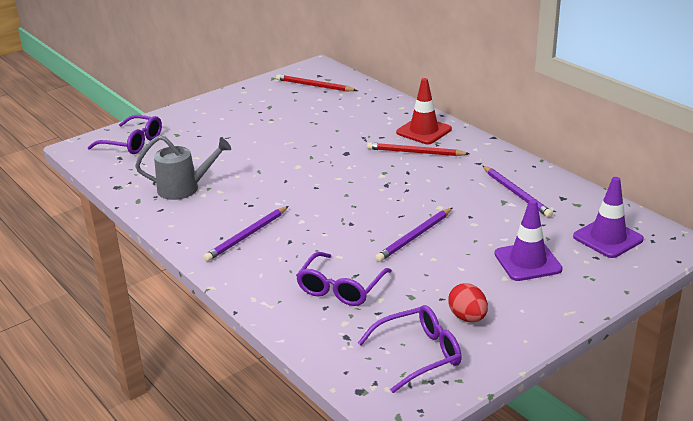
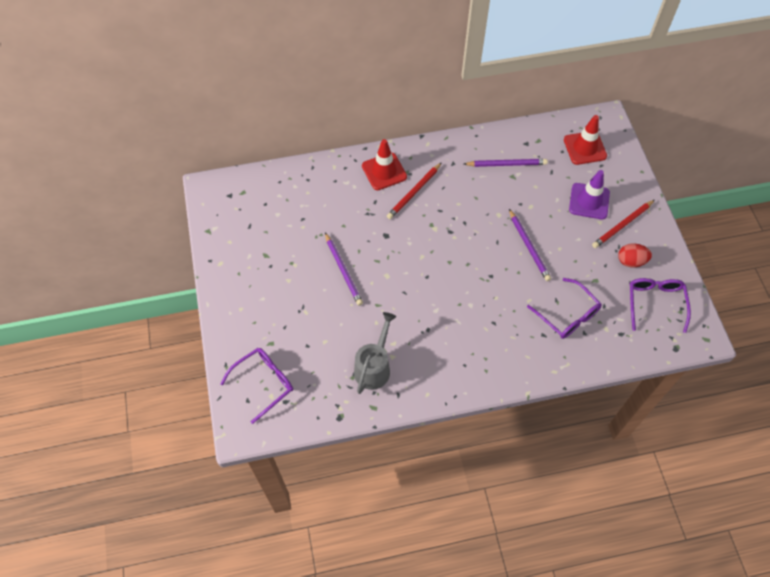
camera: 65 degrees left, 30 degrees up
(247, 236) = (472, 347): purple pencil -> purple pencil (343, 270)
(314, 86) = (249, 207): red pencil -> red pencil (622, 225)
(608, 238) = (585, 148): purple traffic cone -> red traffic cone

